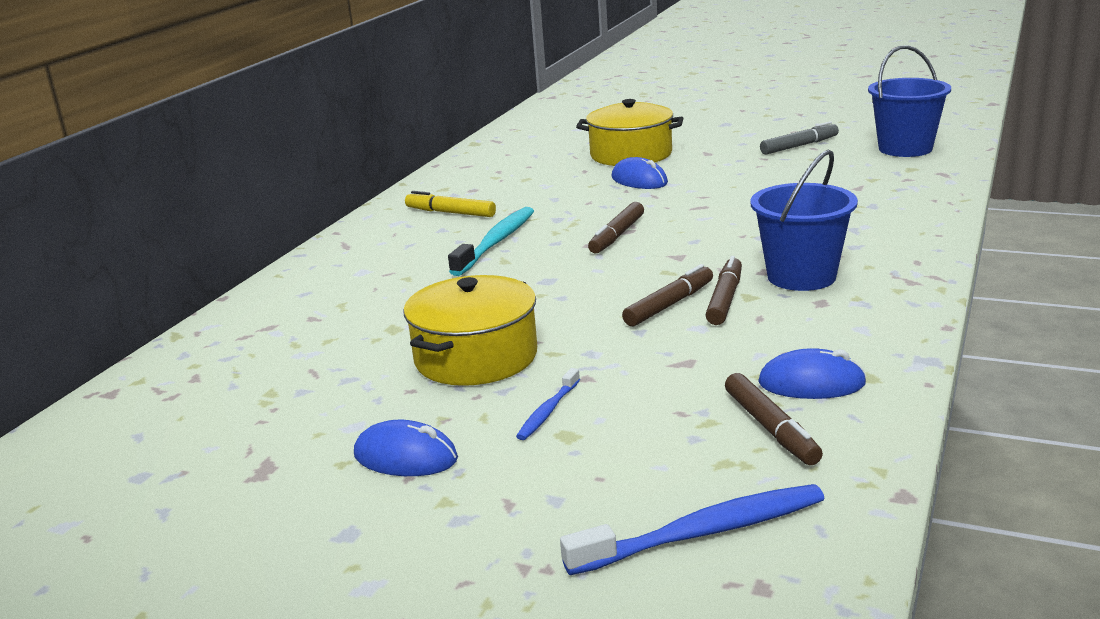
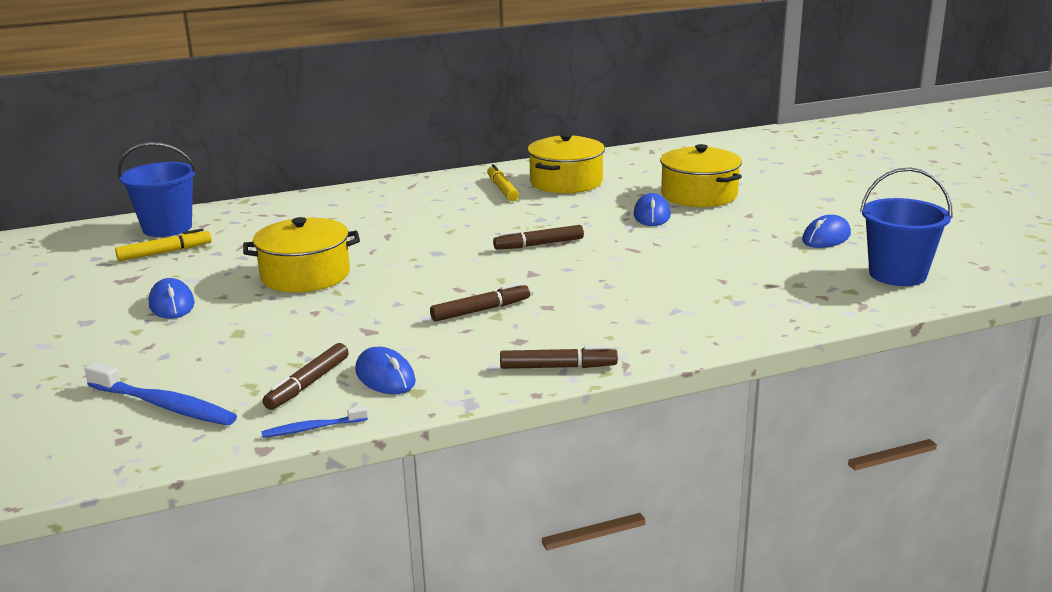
camera: 45 degrees right, 0 degrees up
(228, 423) = (165, 252): none -> yellow marker
(493, 186) = (566, 182): none -> yellow pot
(496, 242) = (474, 218): turquoise toothbrush -> none
(548, 411) = (260, 318): blue toothbrush -> blue toothbrush (312, 428)
(669, 304) = (448, 298): brown marker -> brown marker (558, 367)
(799, 146) = (826, 237): grey marker -> blue mouse
(801, 276) = (555, 321): blue bucket -> blue bucket (167, 228)

